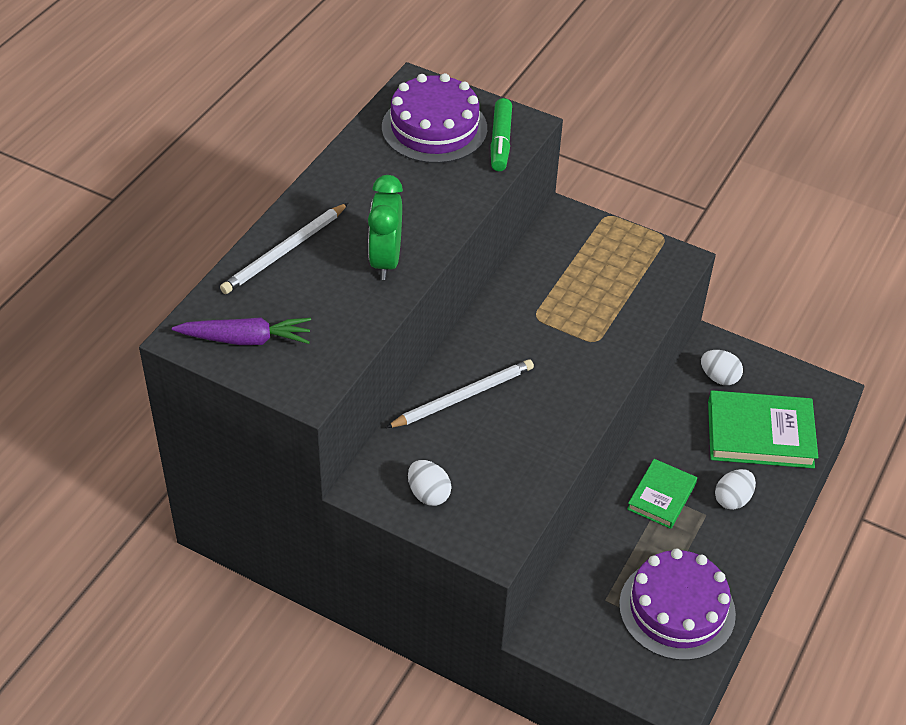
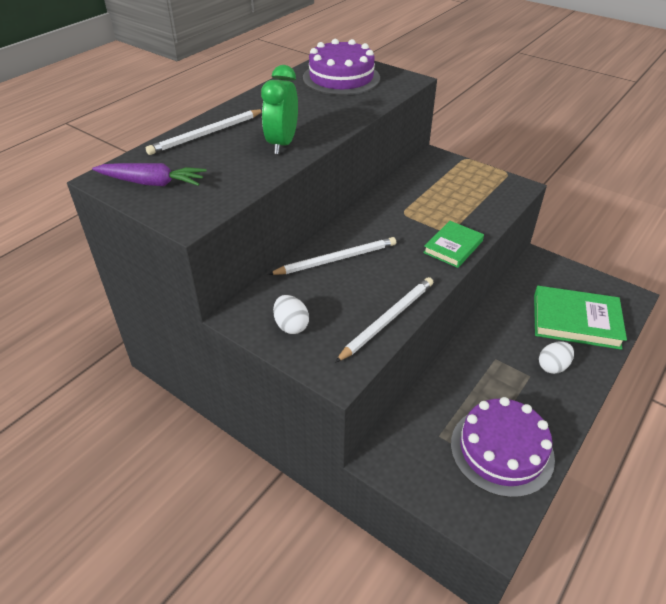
camera: 10 degrees right, 5 degrees down
(500, 141) = (388, 87): green marker -> none
(538, 475) = (387, 320): none -> white pencil
(661, 496) = (493, 359): green book -> green book (453, 247)
(719, 377) = (543, 280): white egg -> none

